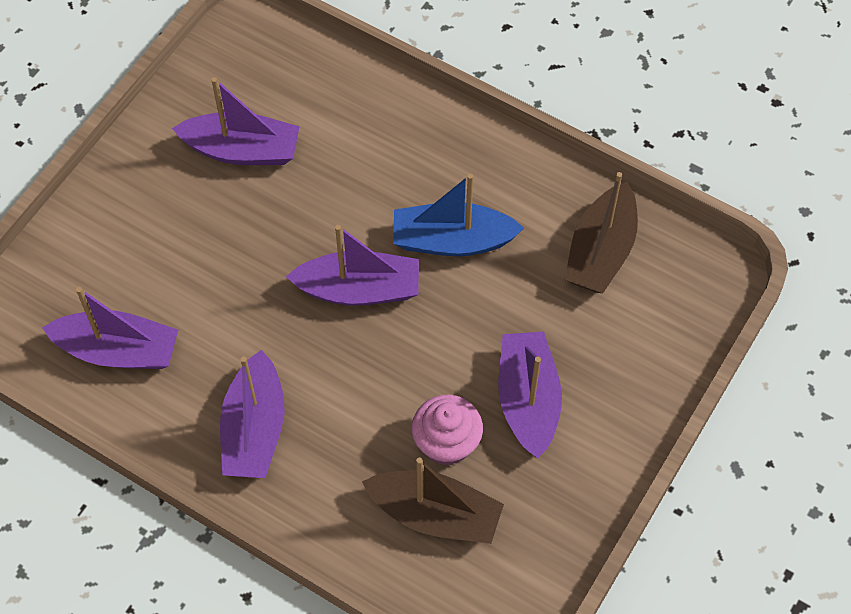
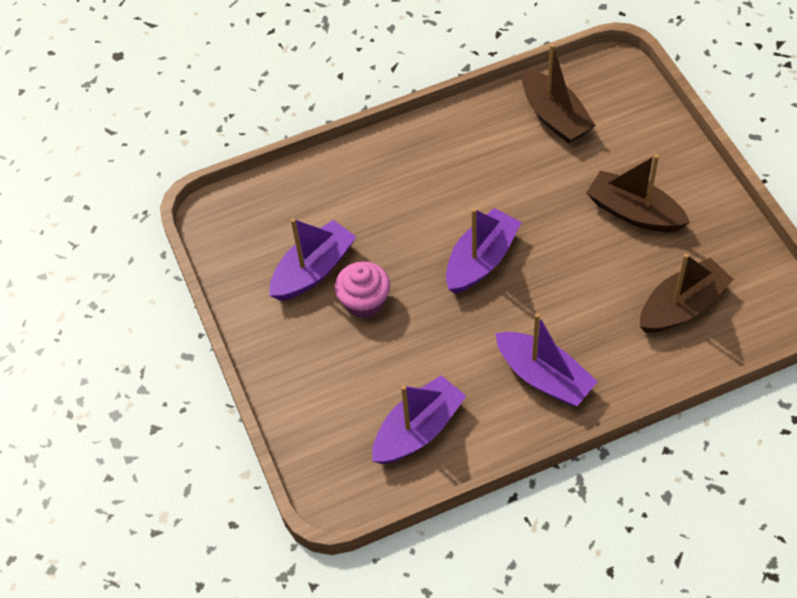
camera: 50 degrees left, 5 degrees down
(446, 443) = (633, 272): pink cupcake -> pink cupcake (364, 302)
(452, 240) = (484, 189): blue boat -> none
(528, 400) = (634, 212): purple boat -> brown boat

